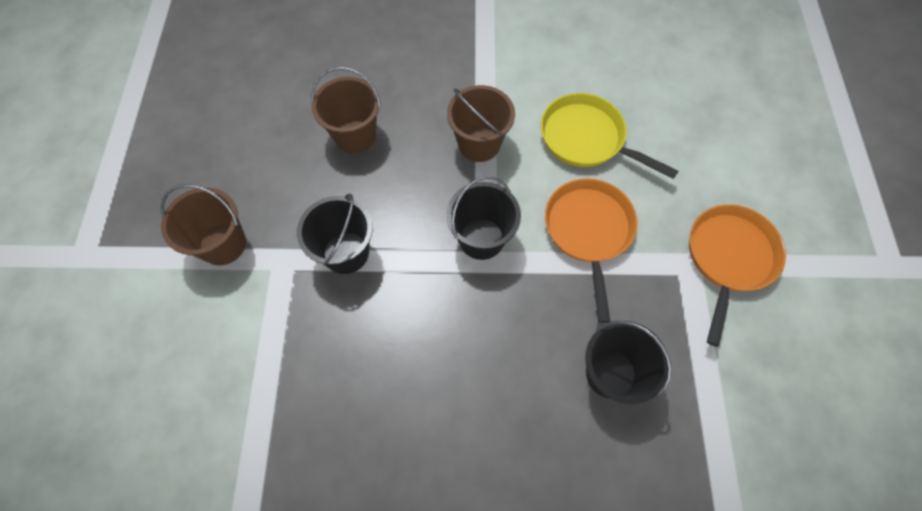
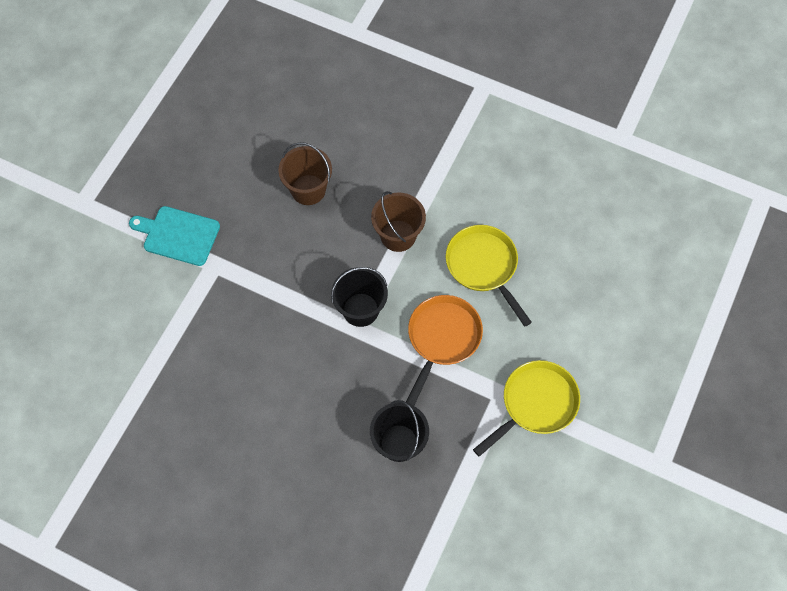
camera: 25 degrees right, 0 degrees up
(223, 244) = (178, 235): brown bucket -> turquoise cutting board
(346, 252) = (259, 278): black bucket -> none
(728, 258) = (535, 404): orange pan -> yellow pan

